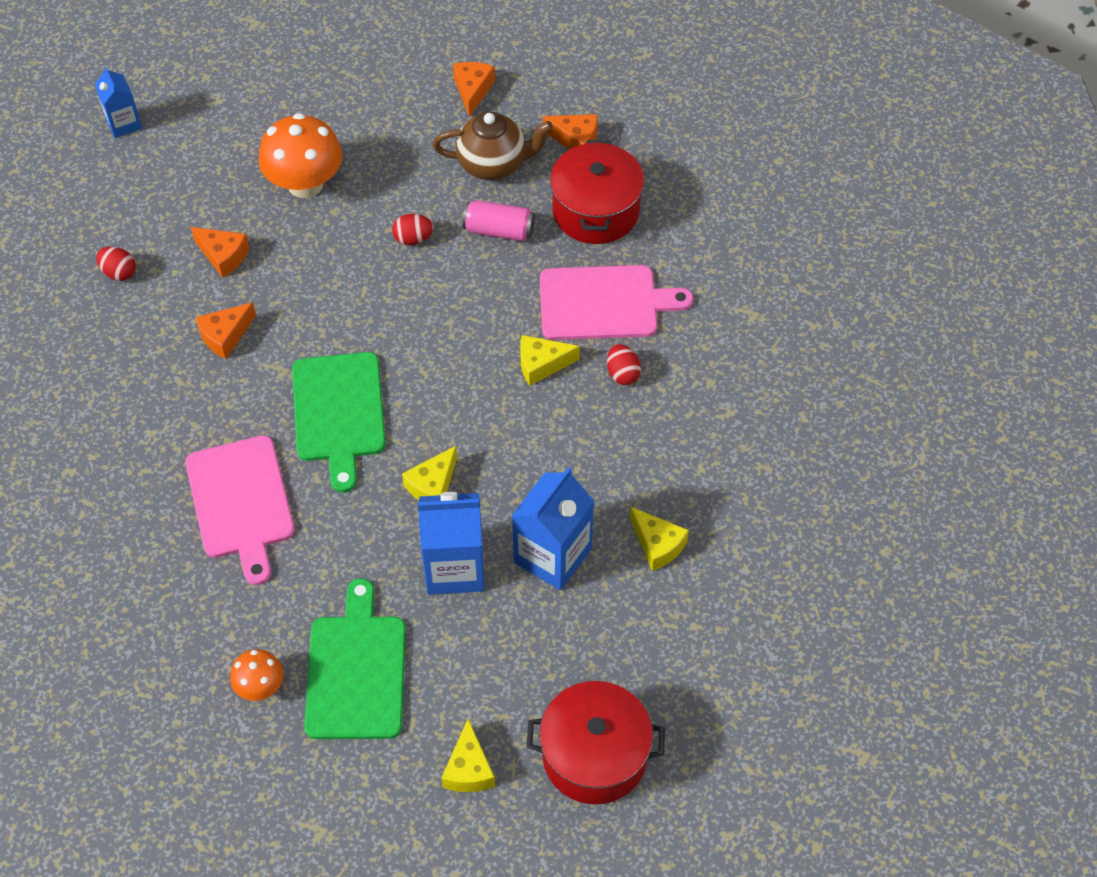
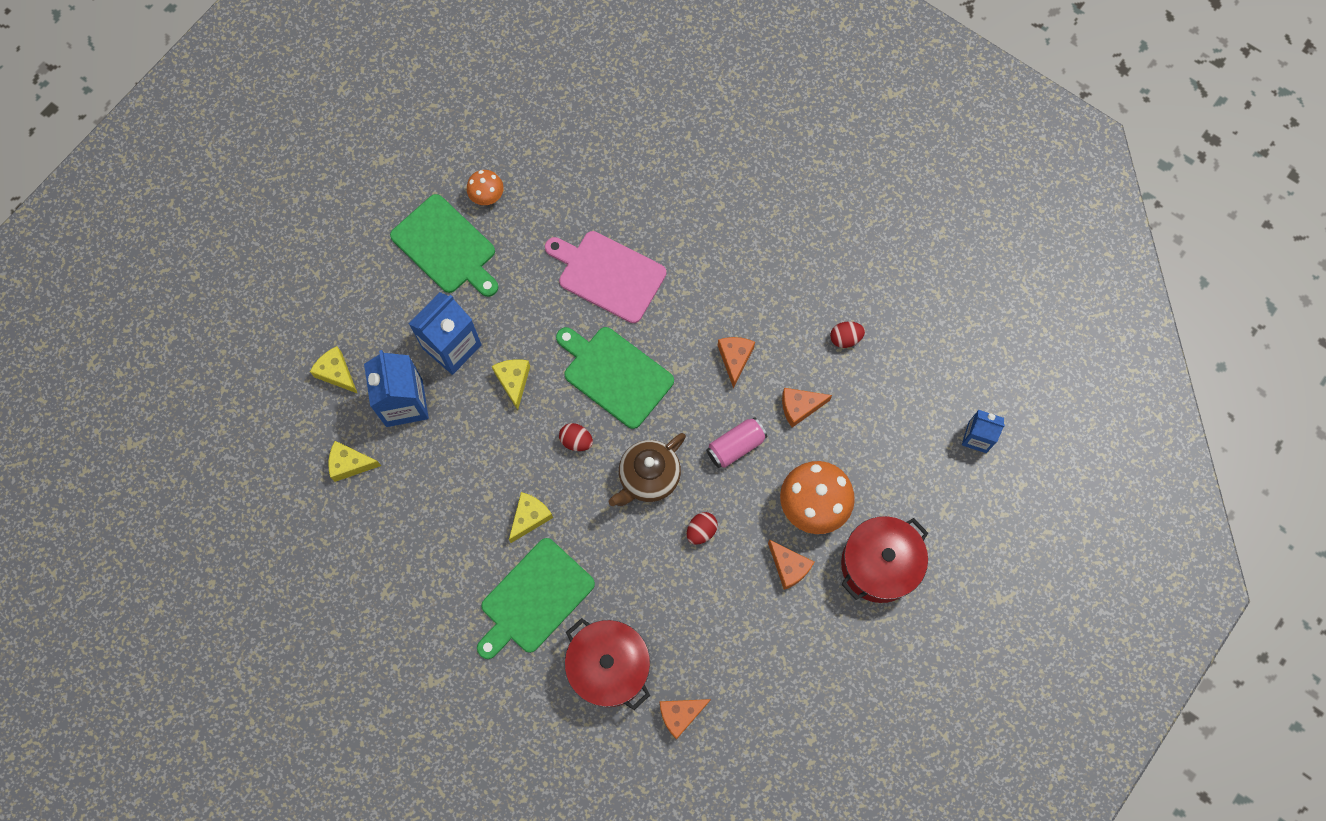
camera: 135 degrees right, 15 degrees up
(469, 769) = (337, 252): yellow cheese -> yellow cheese (336, 373)
(472, 91) = (792, 688): orange cheese -> orange cheese (789, 567)
(493, 164) = (713, 639): brown teapot -> brown teapot (648, 478)
(499, 230) = (655, 590): pink can -> pink can (735, 446)
(594, 755) = (277, 316): red pot -> red pot (879, 564)
(604, 303) = (534, 599): pink cutting board -> green cutting board
(622, 373) = (474, 558): red egg -> red egg (576, 441)

